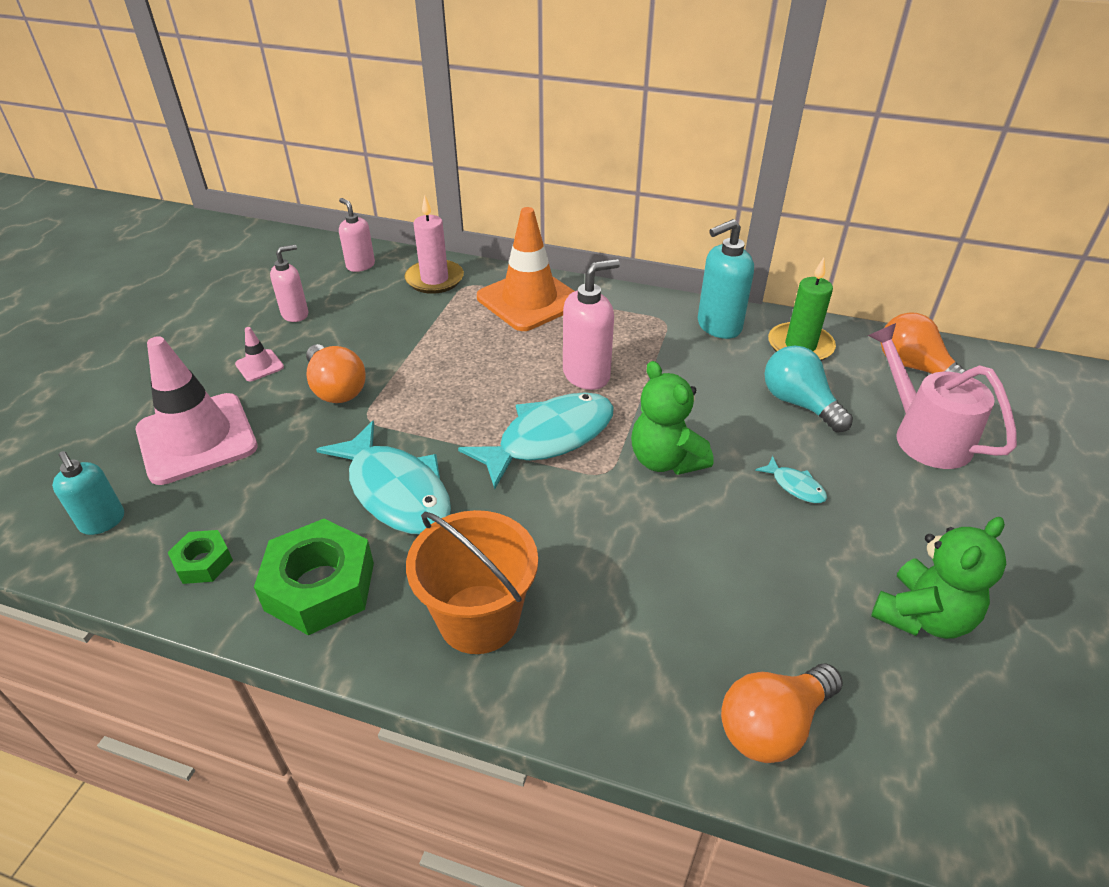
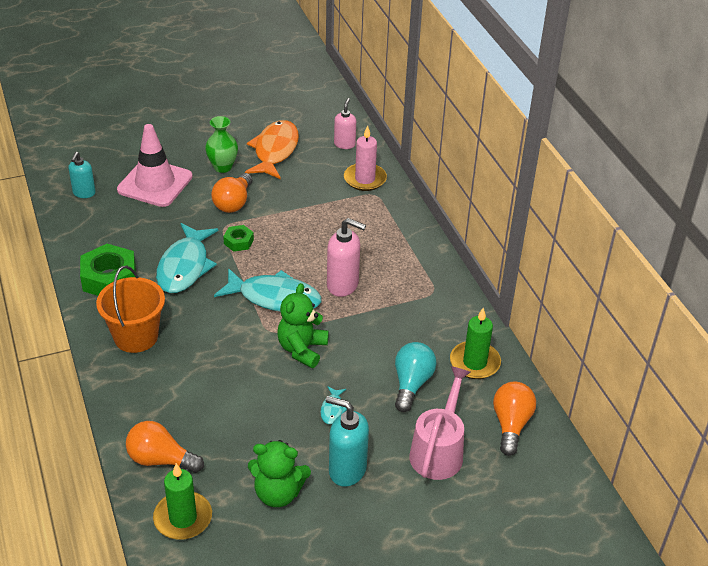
camera: 50 degrees right, 0 degrees up
(203, 562) = (90, 236): green nut -> green nut (238, 242)
(259, 365) = (222, 167): pink traffic cone -> green vase
(295, 314) = (275, 151): pink soap dispenser -> orange fish
(529, 300) = (389, 226): orange traffic cone -> none
(718, 326) = (454, 317): turquoise soap dispenser -> turquoise soap dispenser (347, 470)
(920, 761) = (183, 518): none -> green candle

